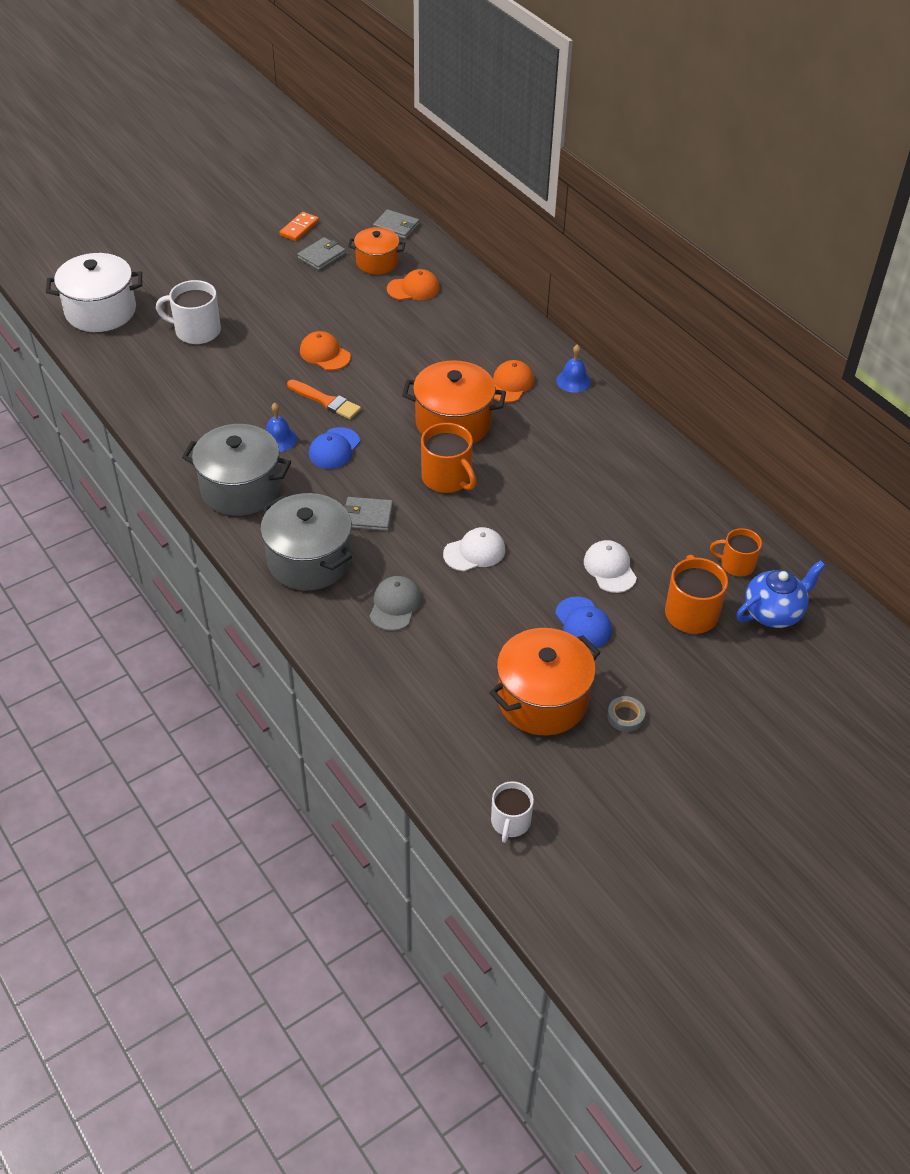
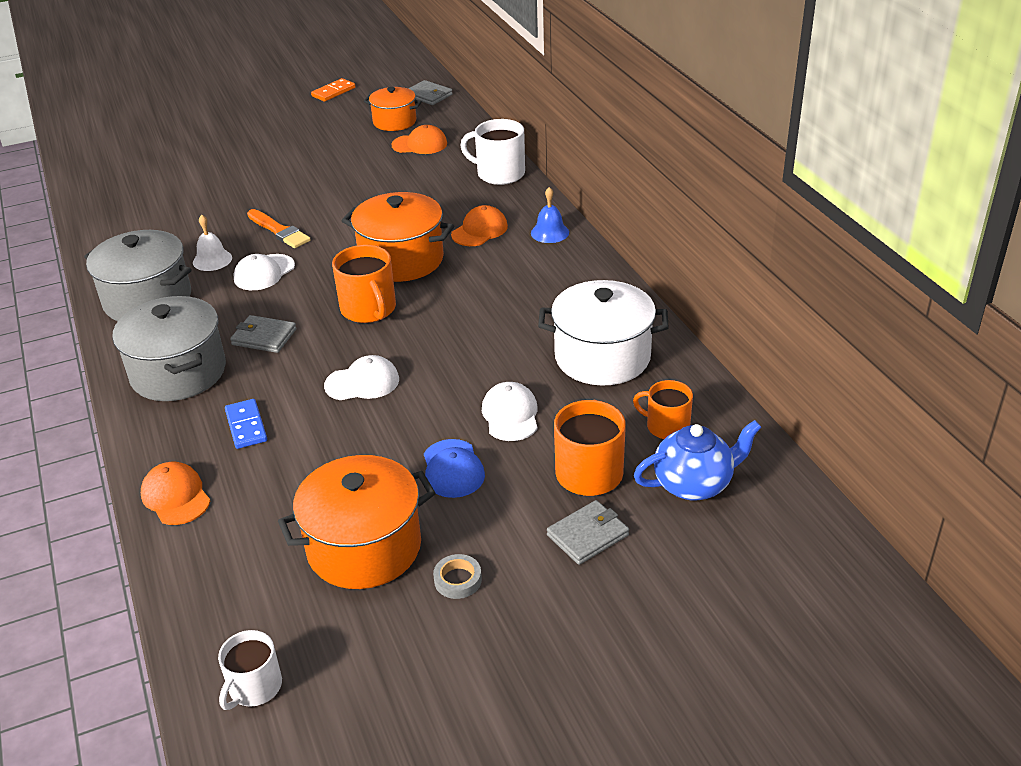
camera: 15 degrees right, 10 degrees down
(100, 311) = (108, 144): white pot -> white pot (602, 357)
(196, 331) = (187, 165): white mug -> white mug (499, 173)
(278, 439) = (212, 260): blue bell -> white bell
(321, 256) = (343, 114): grey wallet -> grey wallet (587, 535)
(325, 354) = (301, 191): orange cap -> orange cap (176, 496)
(334, 449) = (264, 273): blue cap -> white cap
(395, 605) = (246, 426): grey cap -> blue domino

